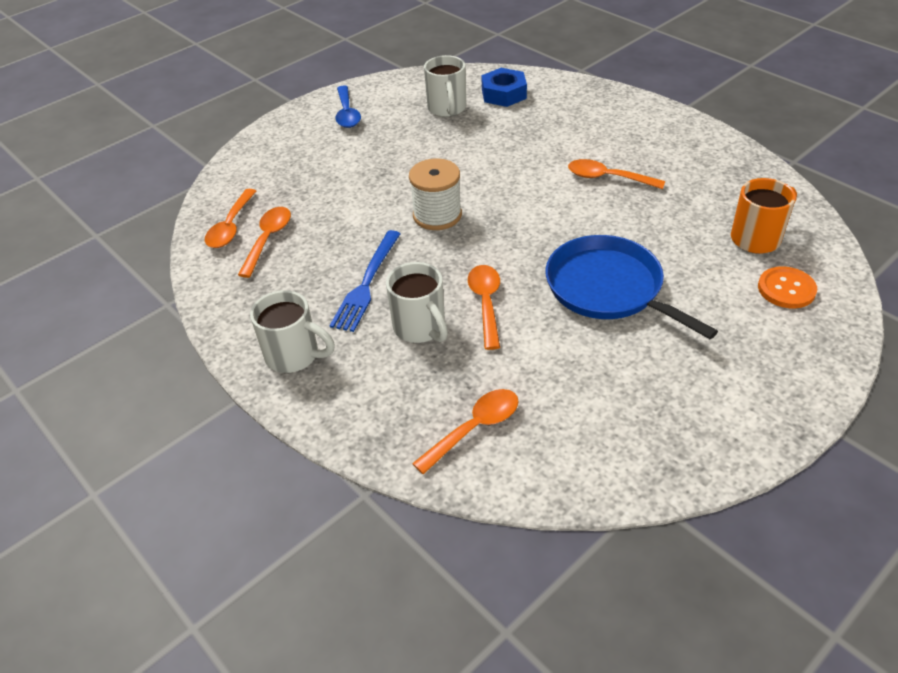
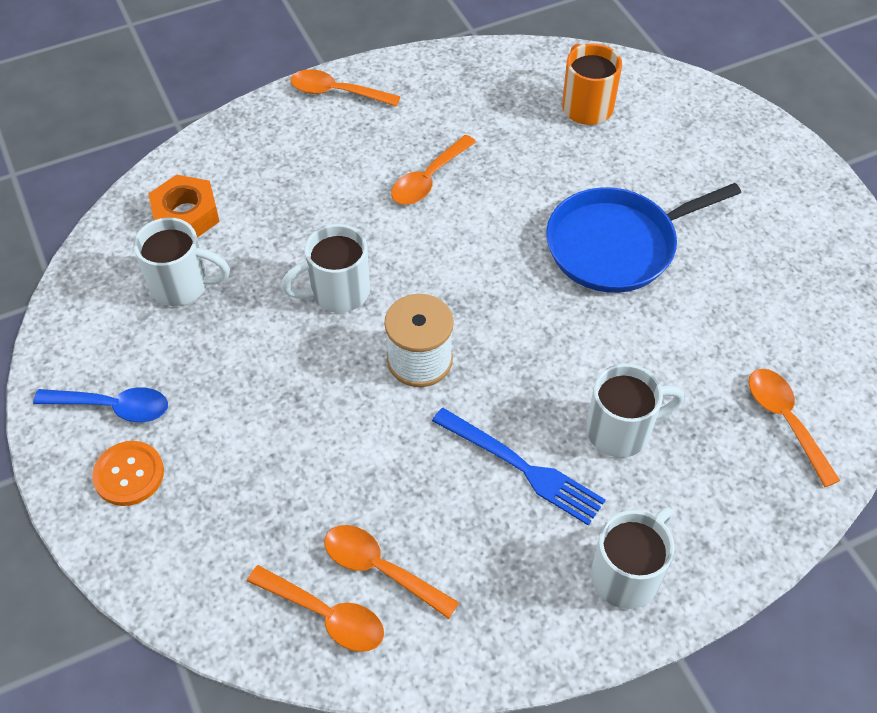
camera: 75 degrees left, 10 degrees up
(476, 166) = (337, 292): none -> white mug
(486, 303) = (602, 357): orange spoon -> orange spoon (337, 92)
(504, 94) = (186, 215): blue nut -> orange nut
(786, 289) = (666, 118): orange button -> orange button (129, 474)

